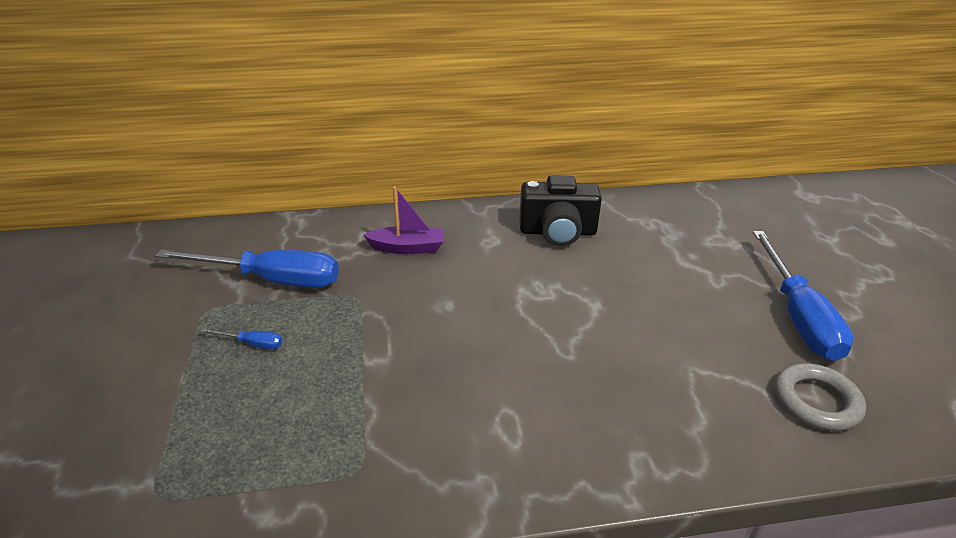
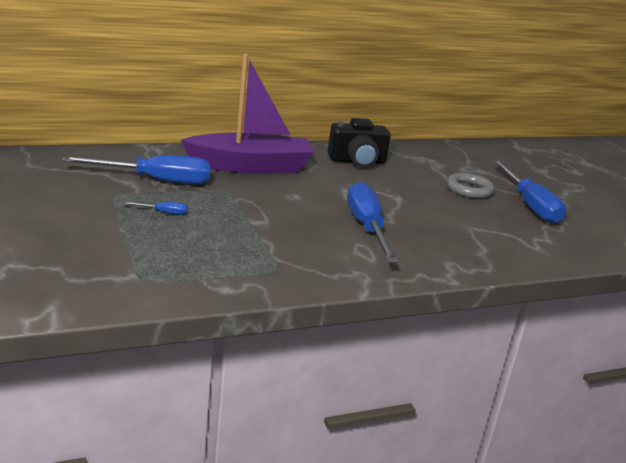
camera: 15 degrees left, 10 degrees down
(408, 248) = (251, 166): purple boat -> purple boat, size x2.11
(529, 371) = (367, 227): none -> blue screwdriver
(816, 401) = (549, 241): grey ring -> grey ring (469, 190)

